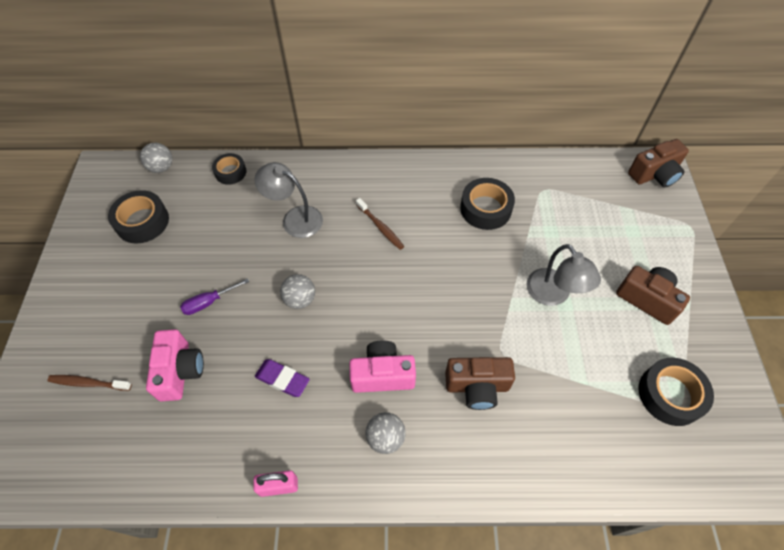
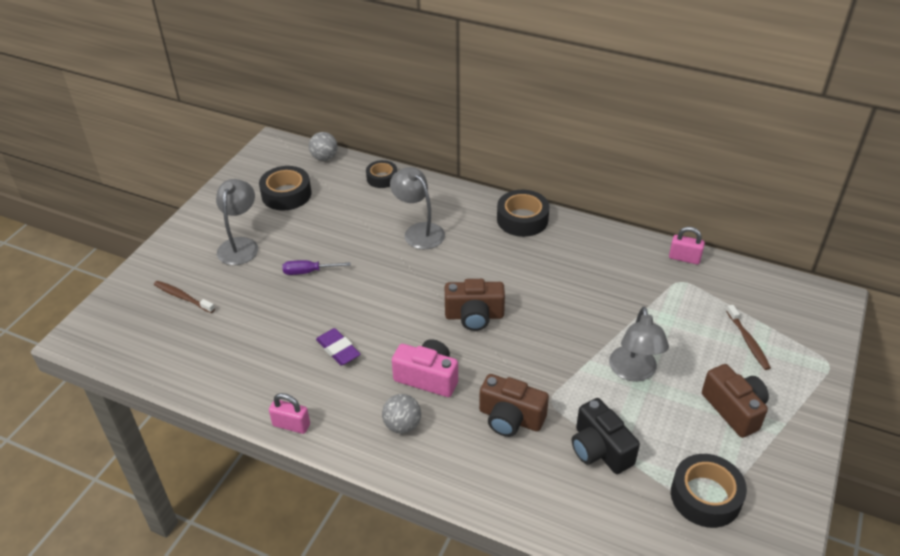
camera: 25 degrees right, 15 degrees down
(122, 297) = (240, 245): none -> grey lamp
(180, 371) = (258, 314): pink camera -> none
(300, 299) = (387, 295): grey ball -> none
(380, 227) = (494, 262): brown toothbrush -> brown toothbrush (748, 341)
(485, 209) = (609, 279): black tape -> black tape (522, 219)
(534, 166) = (684, 258): none -> pink padlock
(566, 386) = (599, 449): none -> black camera
(654, 174) = (817, 305): brown camera -> brown camera (474, 316)

